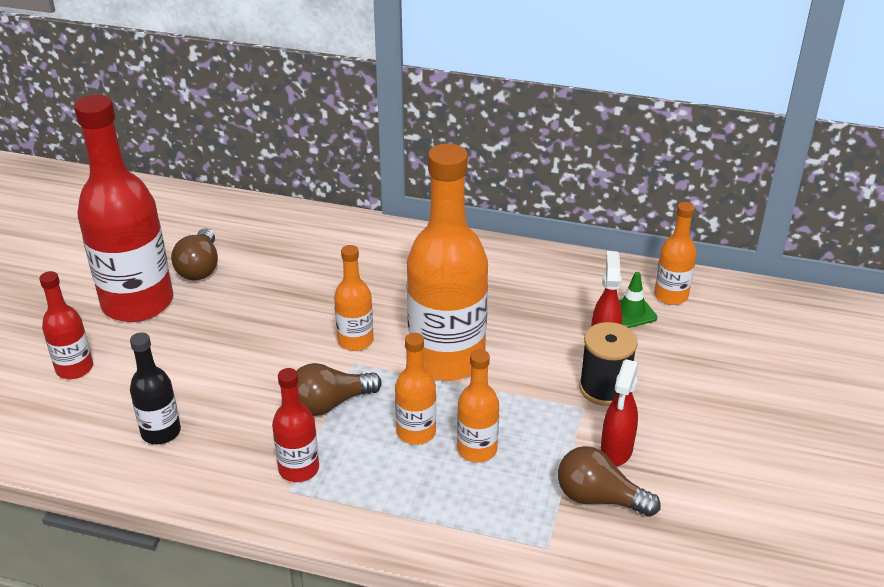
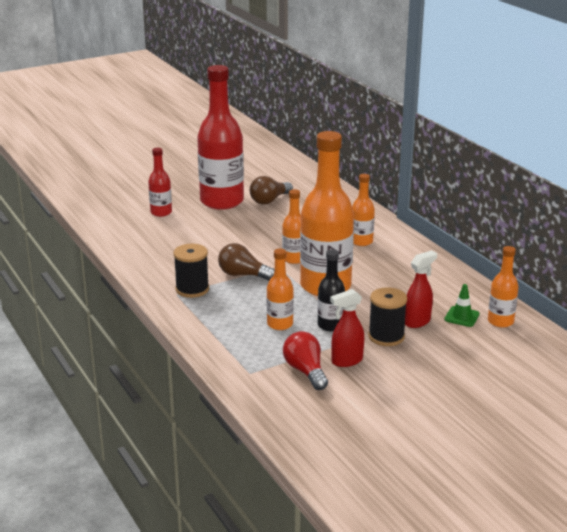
camera: 45 degrees right, 10 degrees down
(161, 432) = (159, 249): black bottle -> black bottle (330, 325)
(299, 469) = (192, 289): red bottle -> black spool
(416, 432) = (263, 304): orange bottle -> orange bottle (361, 241)
(599, 498) = (305, 371): brown light bulb -> red light bulb

